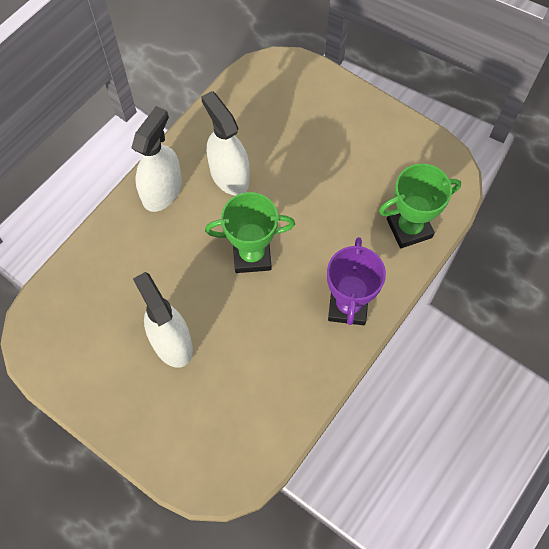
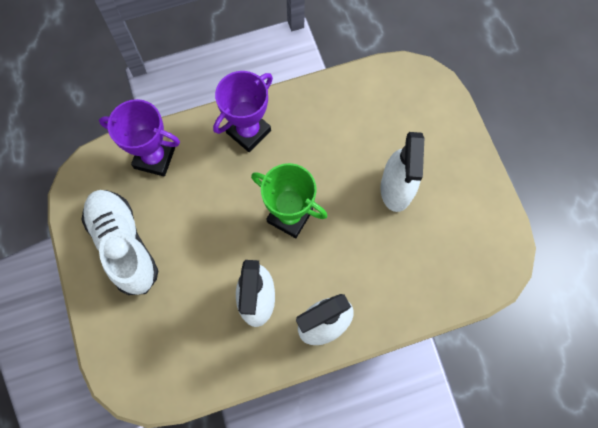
camera: 145 degrees left, 5 degrees up
(369, 148) = (124, 245): none -> white shoe
(409, 228) = (154, 158): green trophy -> purple trophy

